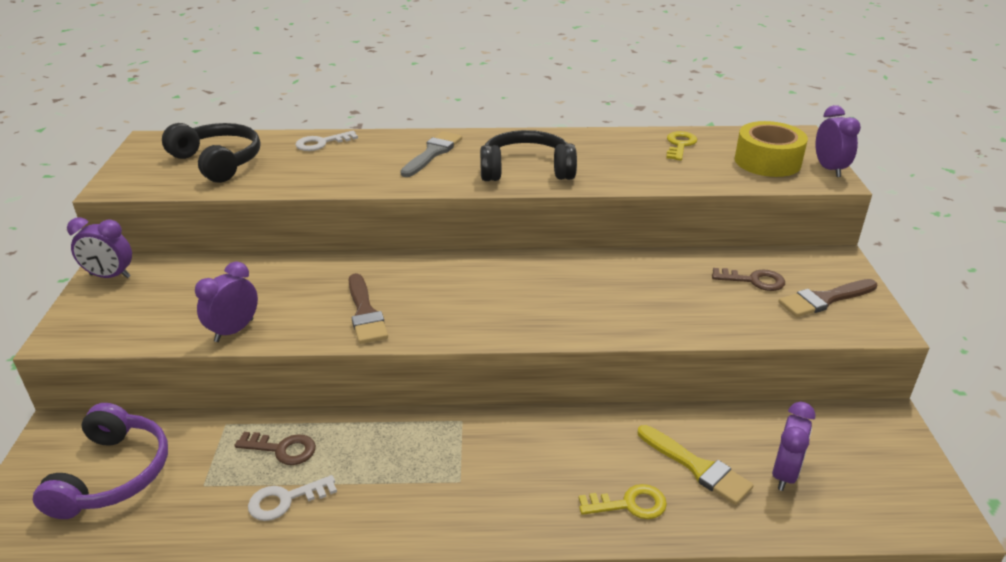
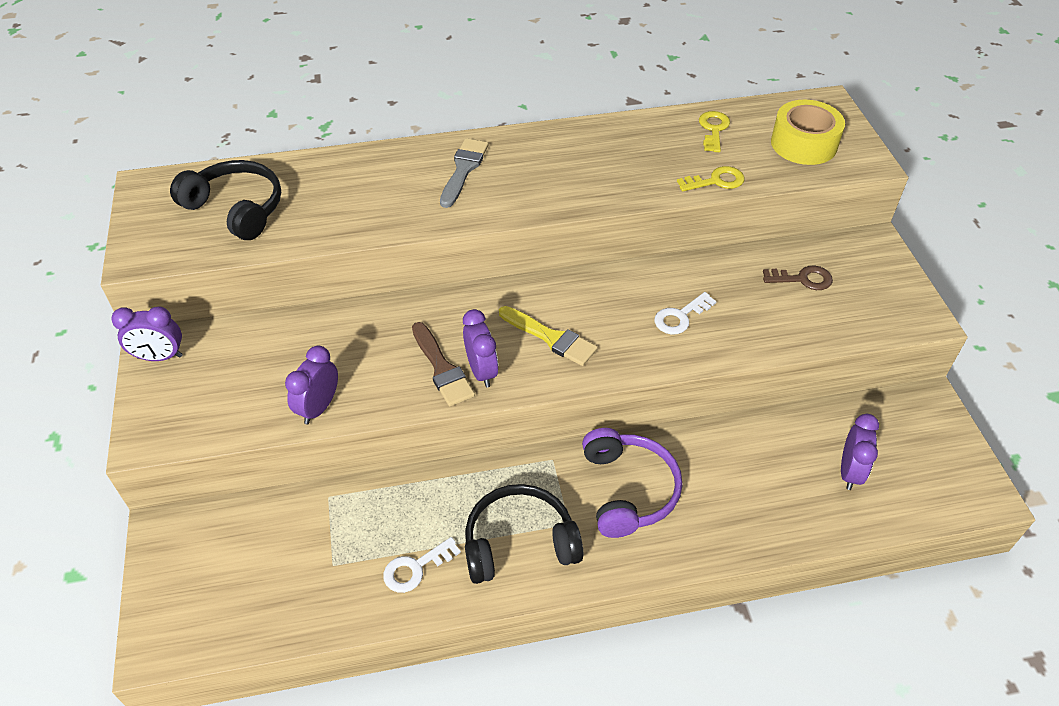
camera: 10 degrees left, 15 degrees up
(113, 474) = (241, 568): purple headphones -> purple headphones (628, 490)
(282, 449) = (393, 516): brown key -> none
(321, 143) = (339, 168): white key -> white key (680, 317)
(526, 170) = (568, 183): black headphones -> black headphones (519, 543)
(629, 504) = (723, 523): yellow key -> yellow key (716, 181)
(696, 467) = (773, 476): yellow brush -> yellow brush (550, 337)
(825, 299) = (870, 293): brown brush -> none
(829, 169) = (864, 148): purple clock -> purple clock (481, 371)

